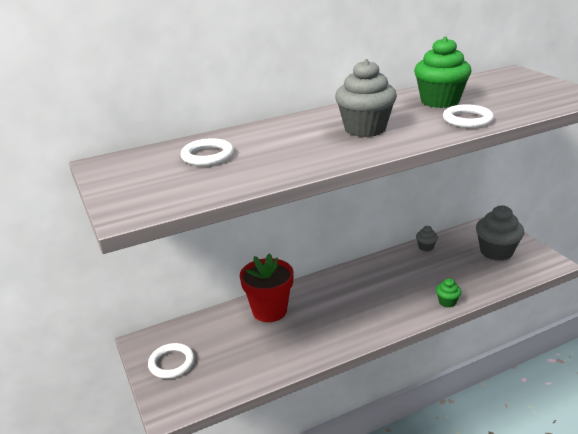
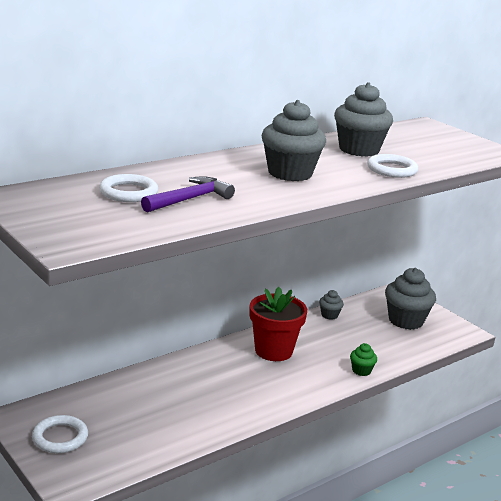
camera: 15 degrees left, 5 degrees down
(260, 160) = (190, 199): none -> purple hammer
(269, 311) = (164, 381): red flower pot -> red flower pot (273, 351)
(440, 101) = (359, 150): green cupcake -> grey cupcake

